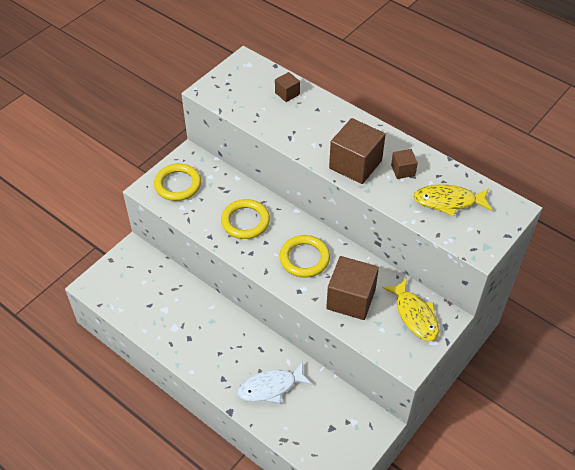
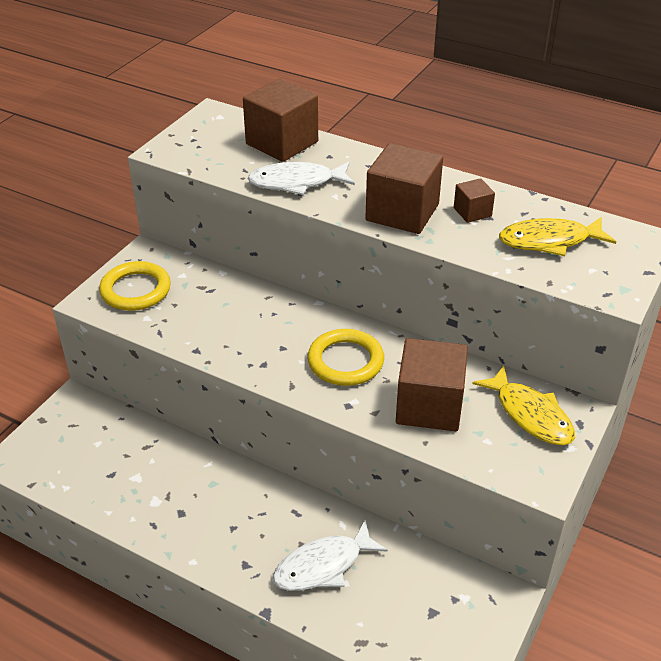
camera: 10 degrees left, 10 degrees down
(245, 221) = (246, 324): yellow ring -> none
(287, 93) = (282, 143): brown cube -> brown cube, size x2.02
(290, 130) = (297, 183): none -> white fish

